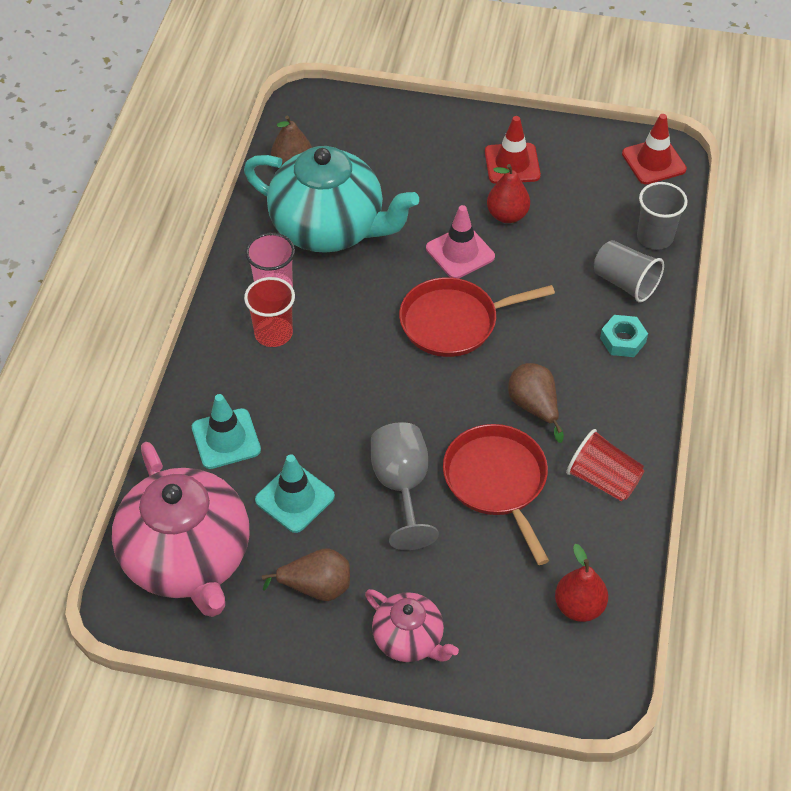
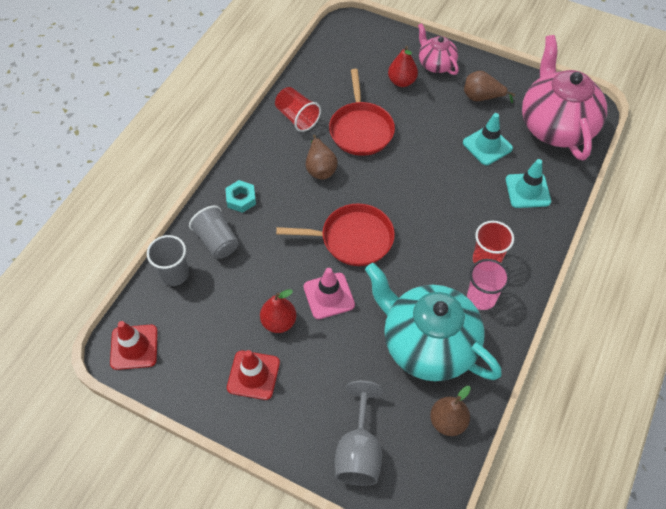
camera: 165 degrees left, 5 degrees up
(402, 486) = (420, 139): grey goblet -> grey goblet (358, 451)
(579, 606) = (340, 60): red pear -> red pear (401, 81)

